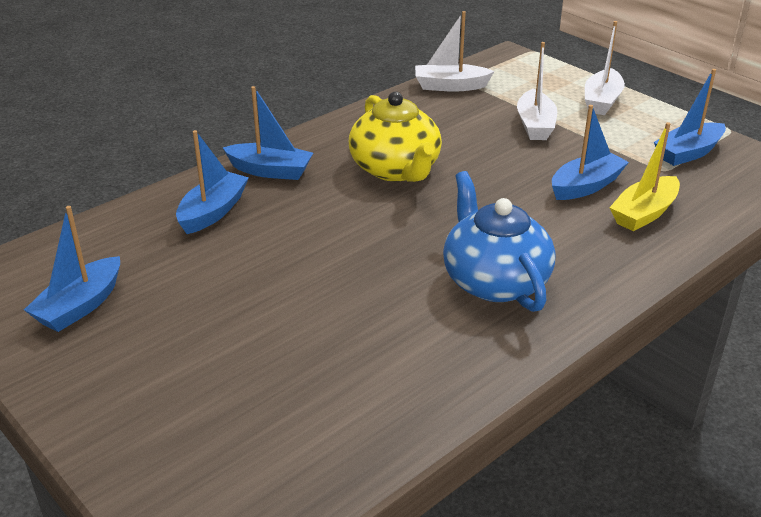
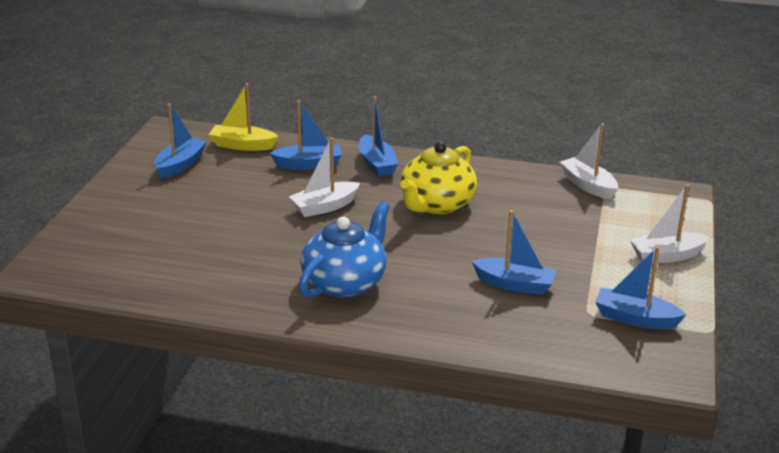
camera: 55 degrees right, 5 degrees down
(80, 306) = (180, 165): blue boat -> blue boat turned 120 degrees clockwise
(535, 125) = (579, 238): white boat -> white boat (324, 207)
(644, 213) = (507, 320): yellow boat -> yellow boat (242, 145)

